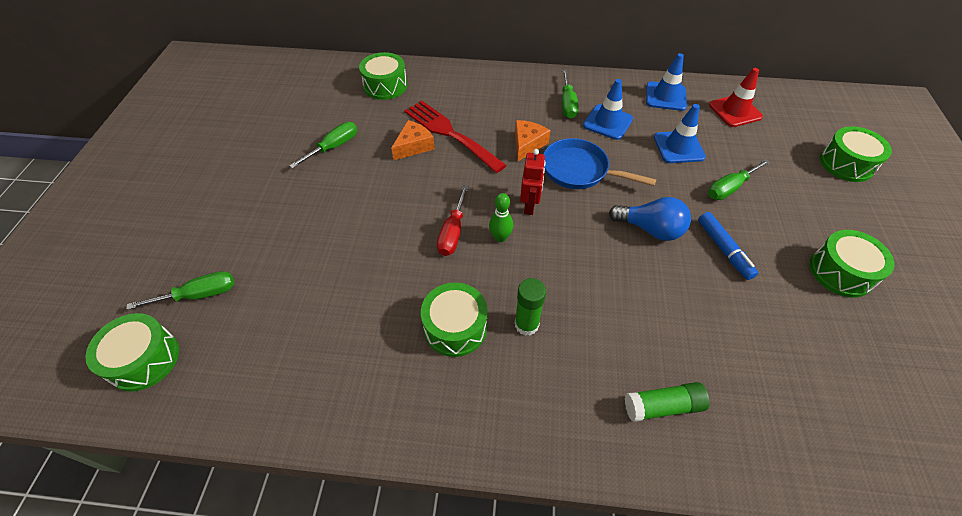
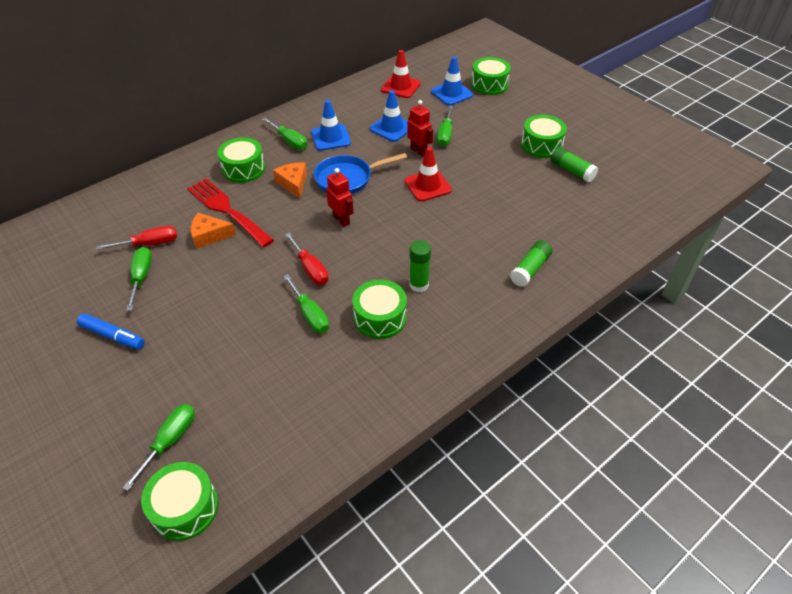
camera: 45 degrees left, 5 degrees down
(368, 124) = (149, 244): none -> red screwdriver
(385, 86) = (125, 209): green drum -> green drum (243, 169)
(405, 274) = (310, 314): none -> green screwdriver
(414, 146) = (209, 235): orange cheese -> orange cheese turned 90 degrees counterclockwise
(450, 134) = (227, 210): red fork -> red fork turned 45 degrees clockwise
(500, 237) = (345, 250): green bowling pin -> none
(650, 229) = (428, 186): blue light bulb -> red traffic cone
(665, 96) = (349, 100): blue traffic cone -> blue traffic cone (451, 93)
(681, 187) = (419, 151): none -> red robot
(723, 249) = (477, 171): blue marker -> blue marker (112, 336)
(851, 330) = (572, 171): none -> green glue stick

